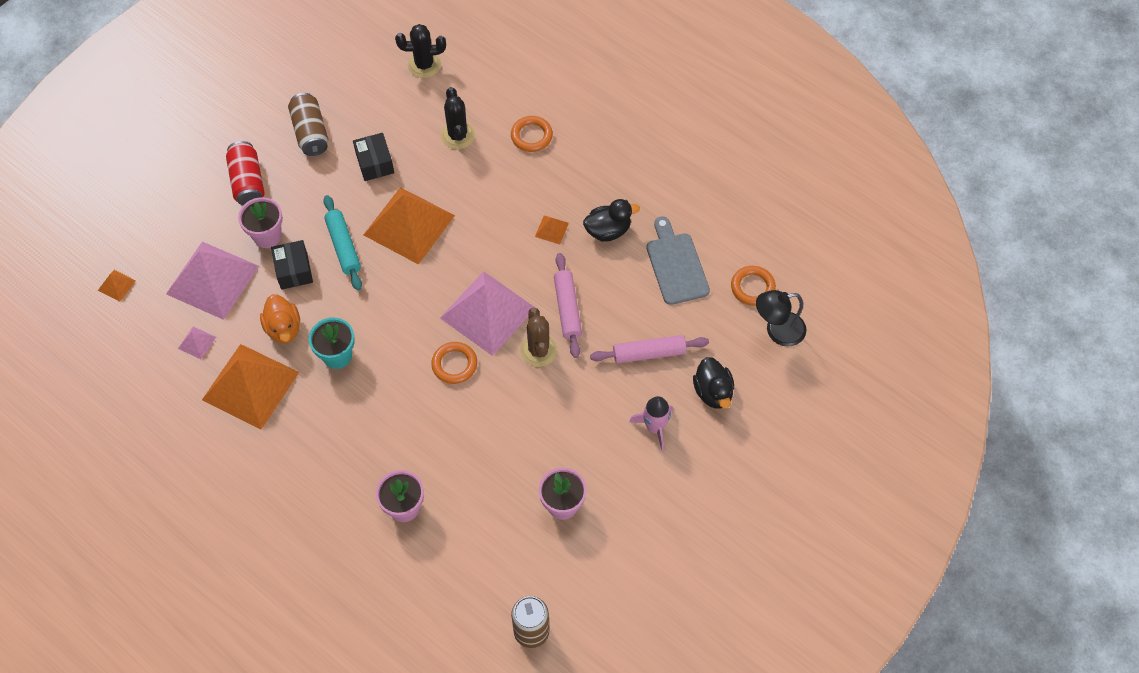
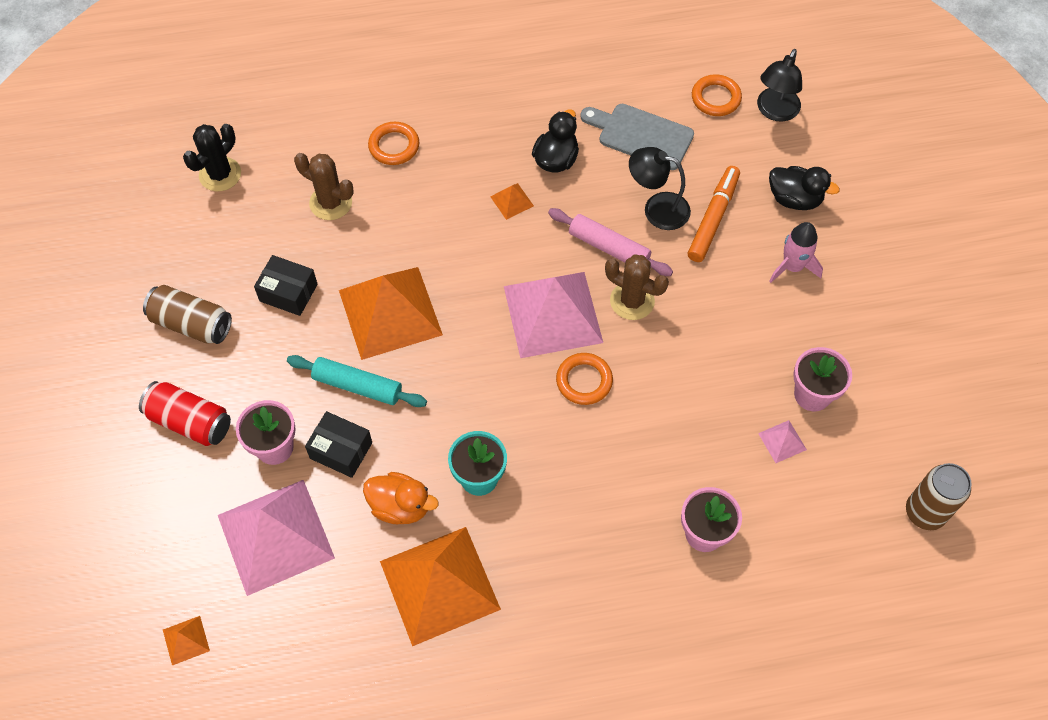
camera: 50 degrees left, 0 degrees up
(197, 342) = (338, 604): pink pyramid -> pink pyramid (782, 441)
(458, 135) = (331, 203): black cactus -> brown cactus
(625, 315) = (657, 208): none -> black lamp
(649, 353) = (713, 218): pink rolling pin -> orange marker

